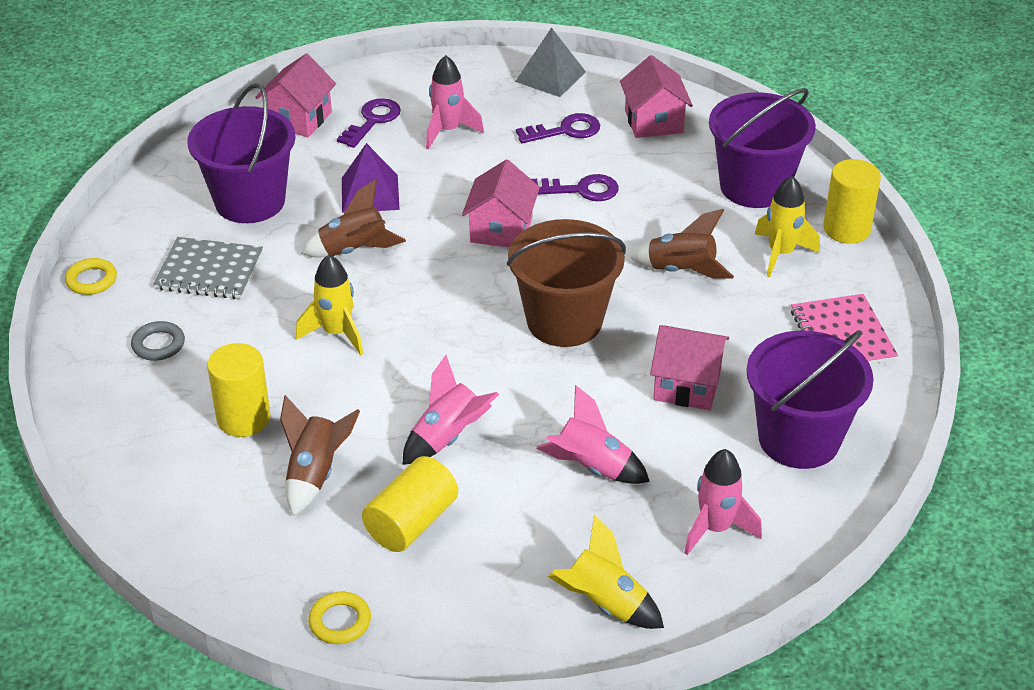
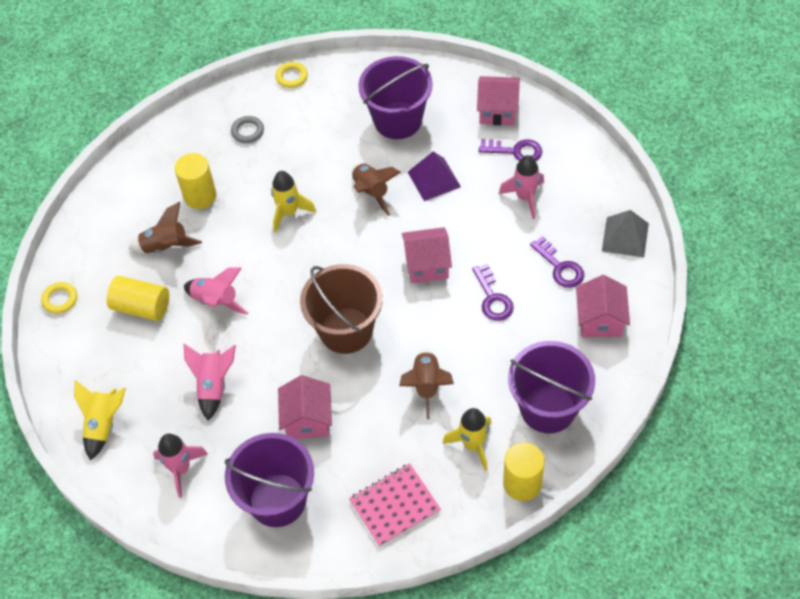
camera: 75 degrees right, 15 degrees up
(209, 271) = (321, 128): grey notebook -> none
(653, 121) = (600, 320): pink house -> pink house turned 60 degrees counterclockwise

